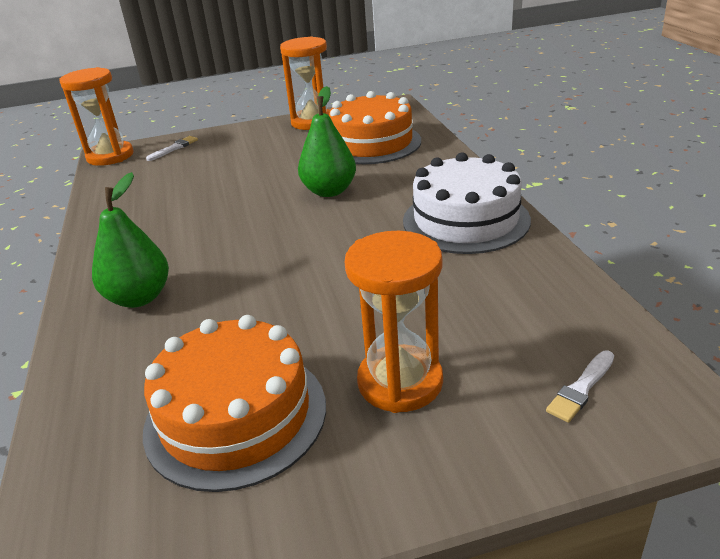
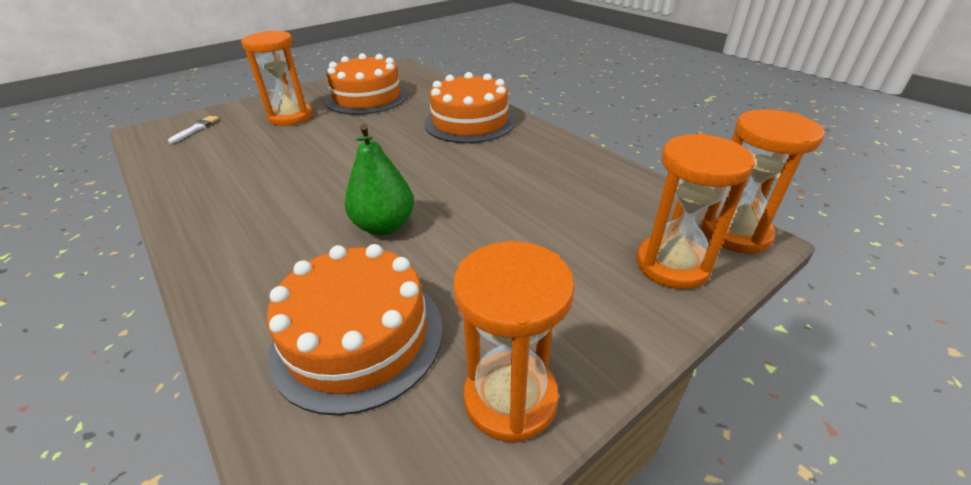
camera: 155 degrees right, 5 degrees up
(139, 298) = (470, 122): green pear -> orange cake
(174, 148) = (672, 265): white brush -> orange hourglass
(465, 220) = (230, 214): white cake -> none

